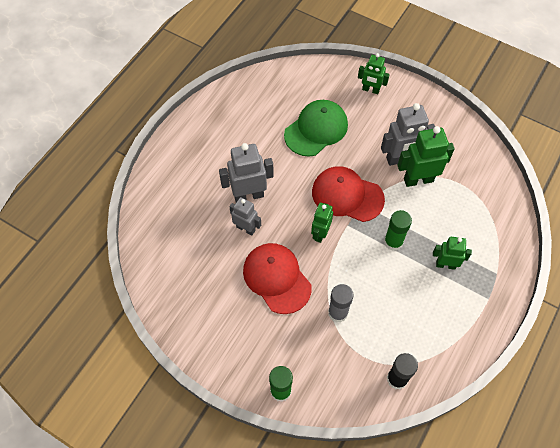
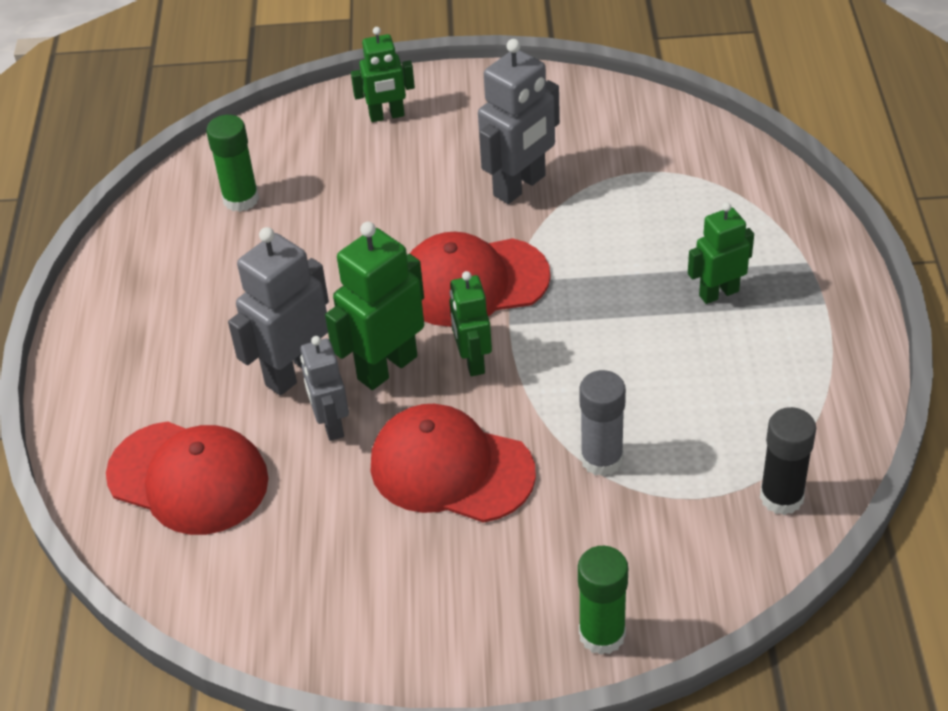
camera: 30 degrees left, 15 degrees down
(179, 219) = (188, 478): none -> red cap
(246, 228) = (331, 424): grey robot -> grey robot turned 105 degrees counterclockwise
(316, 129) = (338, 215): green cap -> none
(393, 242) = (607, 307): green glue stick -> green glue stick (241, 199)
(418, 179) = (573, 200): green robot -> green robot (386, 367)

